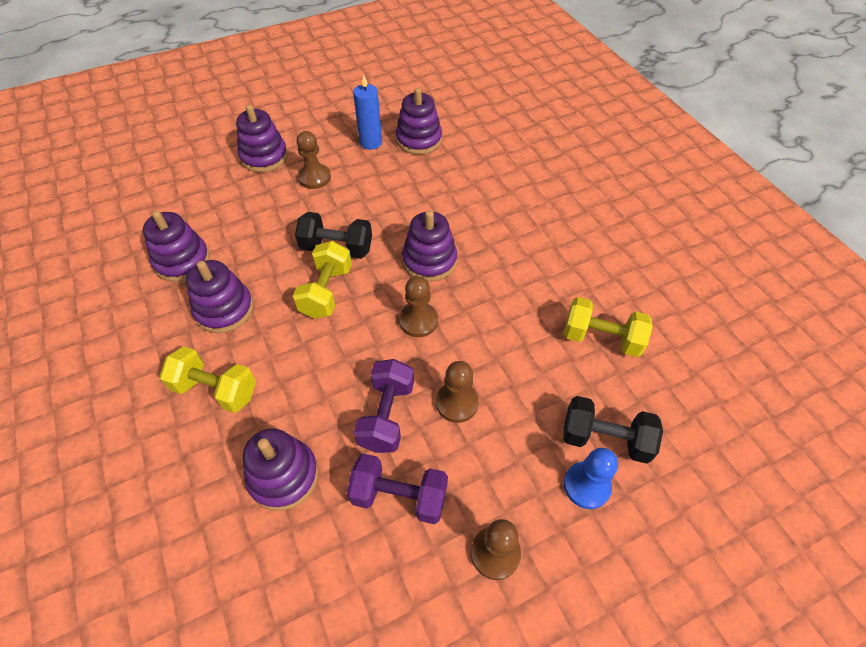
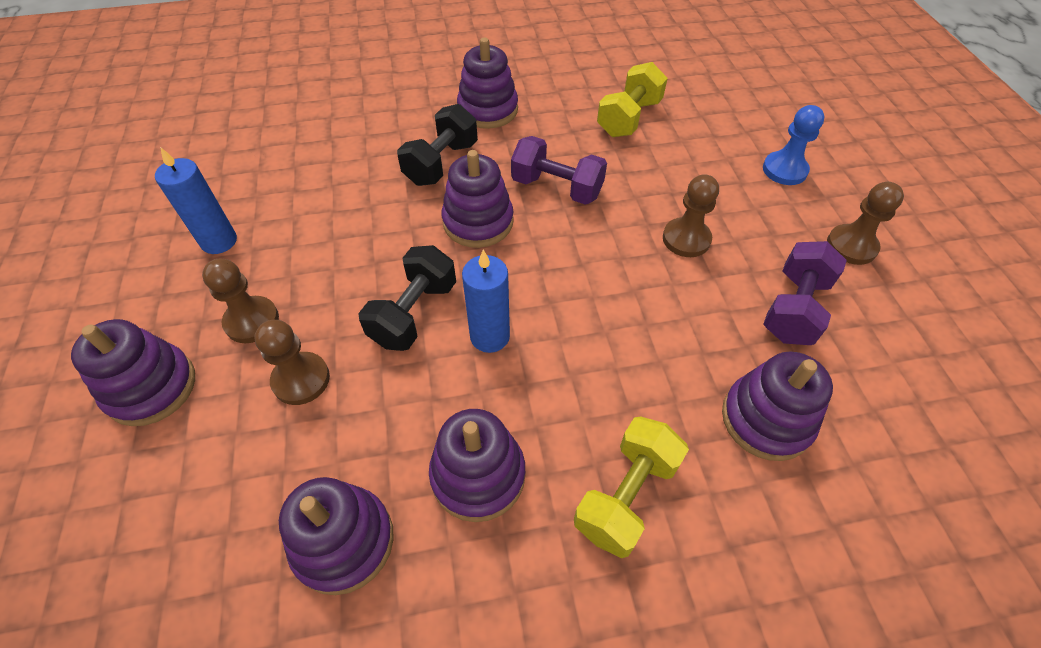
camera: 75 degrees left, 0 degrees up
(326, 292) = (490, 336): yellow dumbbell -> blue candle
(387, 415) = (694, 302): purple dumbbell -> purple dumbbell (557, 188)
(418, 321) = (568, 250): brown pawn -> brown pawn (301, 379)
(419, 140) = (251, 189): purple stacking toy -> purple stacking toy (488, 110)
(605, 438) = (738, 146): black dumbbell -> black dumbbell (441, 163)

